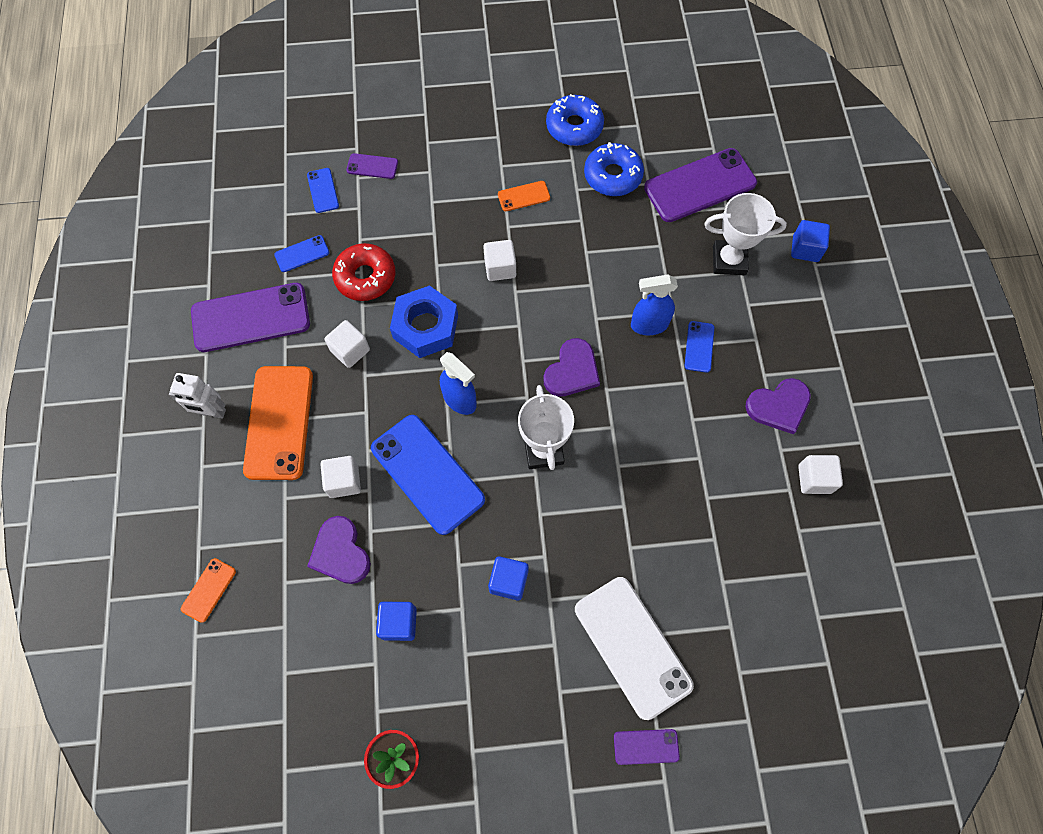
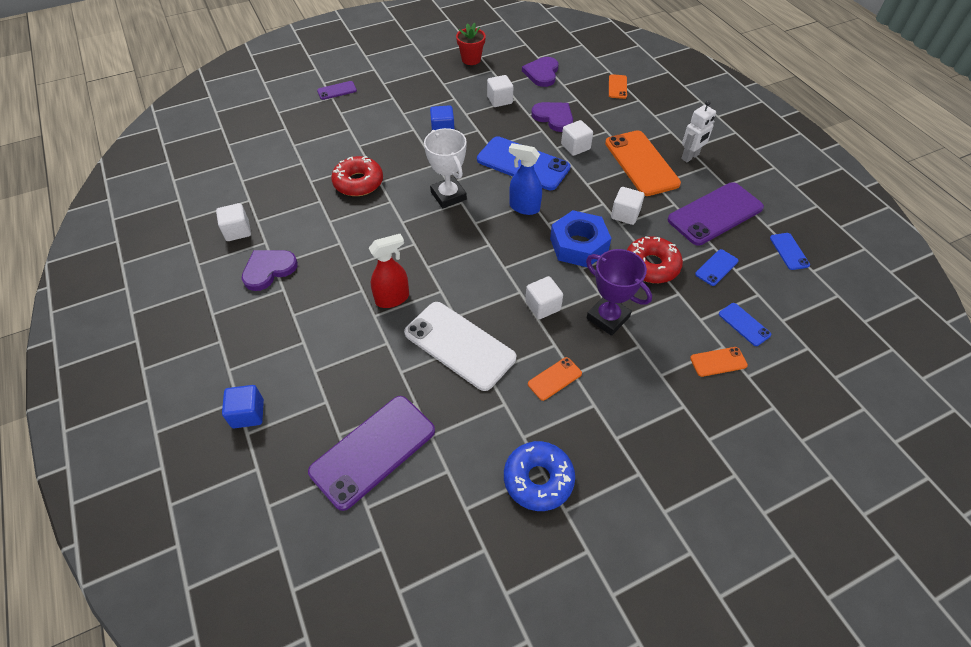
camera: 160 degrees right, 15 degrees down
(212, 412) = (690, 157): white robot -> white robot turned 150 degrees clockwise
(372, 166) = (718, 362): purple phone -> orange phone
(399, 623) = (499, 100): blue cube -> white cube
(444, 236) = (608, 318): none -> purple trophy
(572, 371) = (446, 248): purple heart -> purple heart (542, 73)
(612, 176) = (472, 431): blue donut -> none
(632, 646) = (355, 123): white phone -> white phone (459, 345)
(649, 325) = (392, 298): blue spray bottle -> red spray bottle
(651, 513) = (358, 182): none -> red donut
(699, 347) = (344, 294): blue phone -> blue phone (789, 251)
(729, 260) = (328, 377): white trophy -> none

